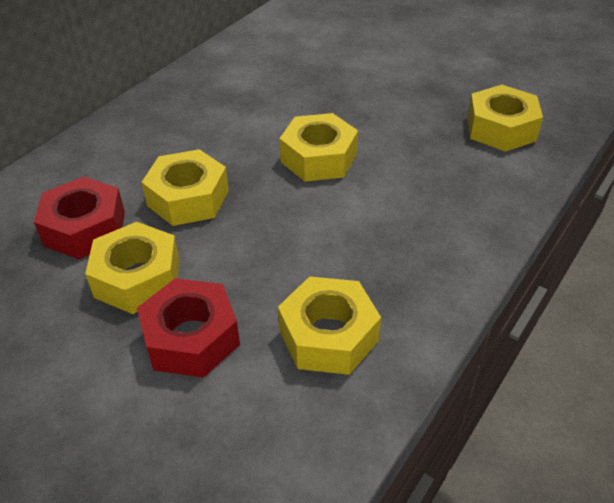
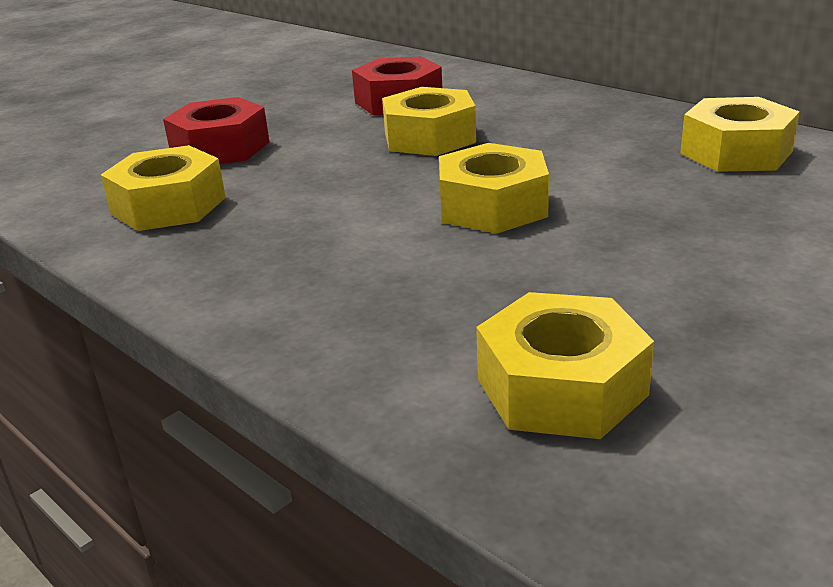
camera: 100 degrees right, 15 degrees down
(138, 278) = (314, 125): yellow nut -> yellow nut (736, 152)

